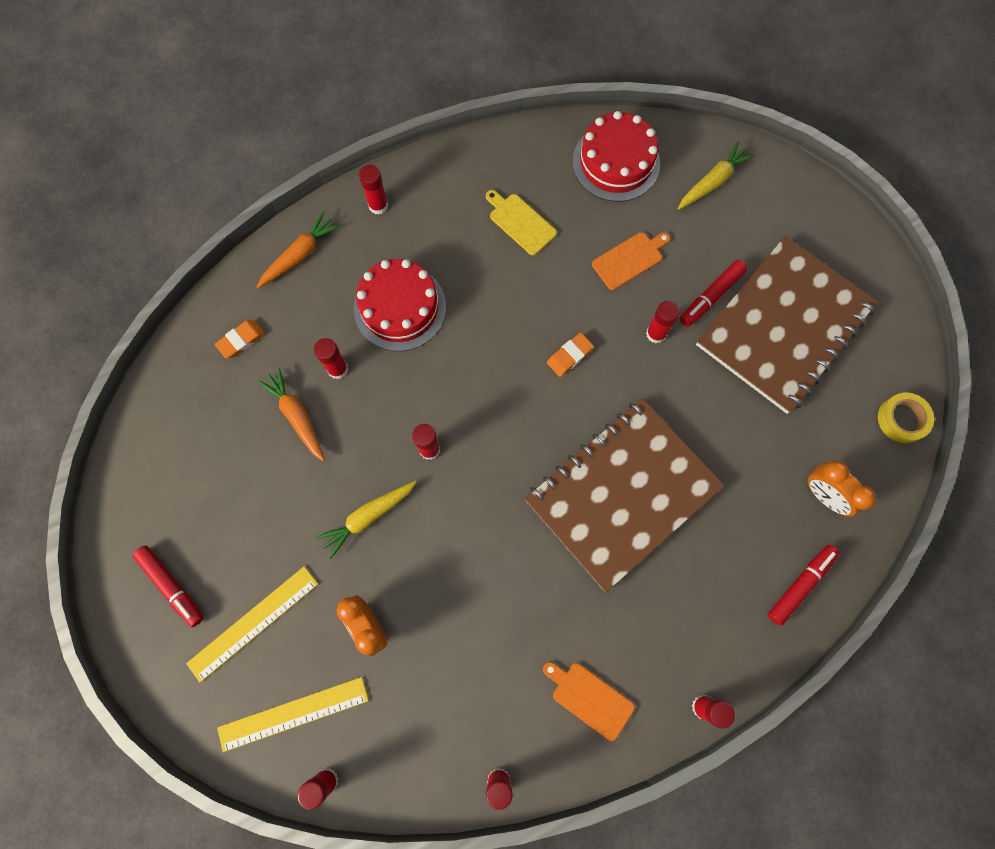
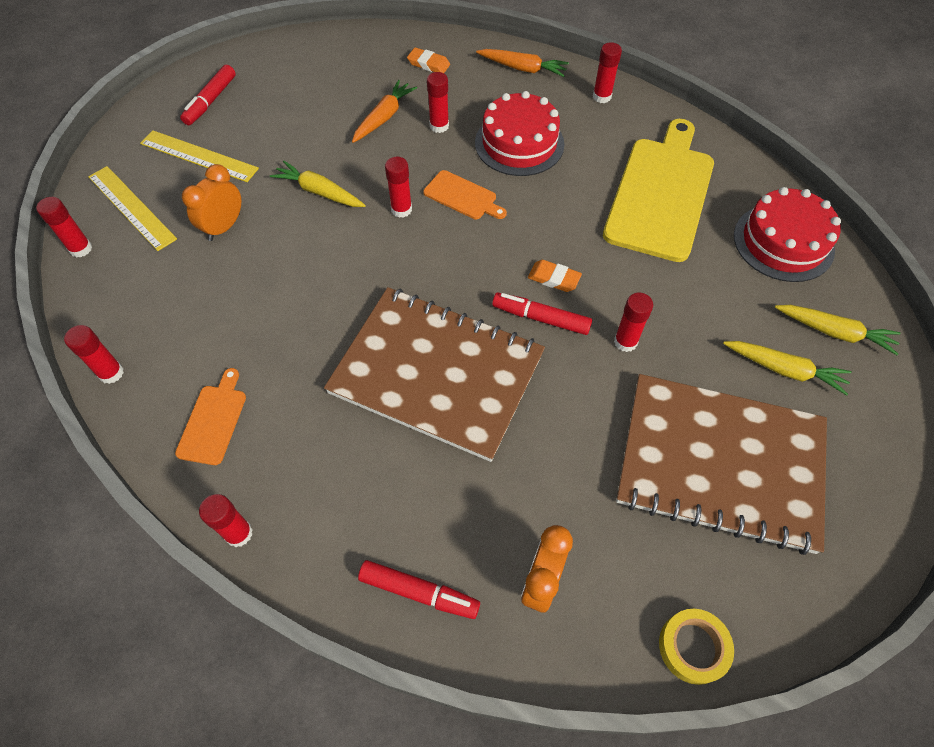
camera: 65 degrees right, 15 degrees down
(520, 222) = (661, 193): yellow cutting board -> yellow cutting board, size x2.18
(629, 259) = (689, 290): orange cutting board -> orange cutting board (462, 196)
(711, 296) = (702, 377): red marker -> red marker (541, 318)
(729, 236) = (784, 370): none -> yellow carrot

